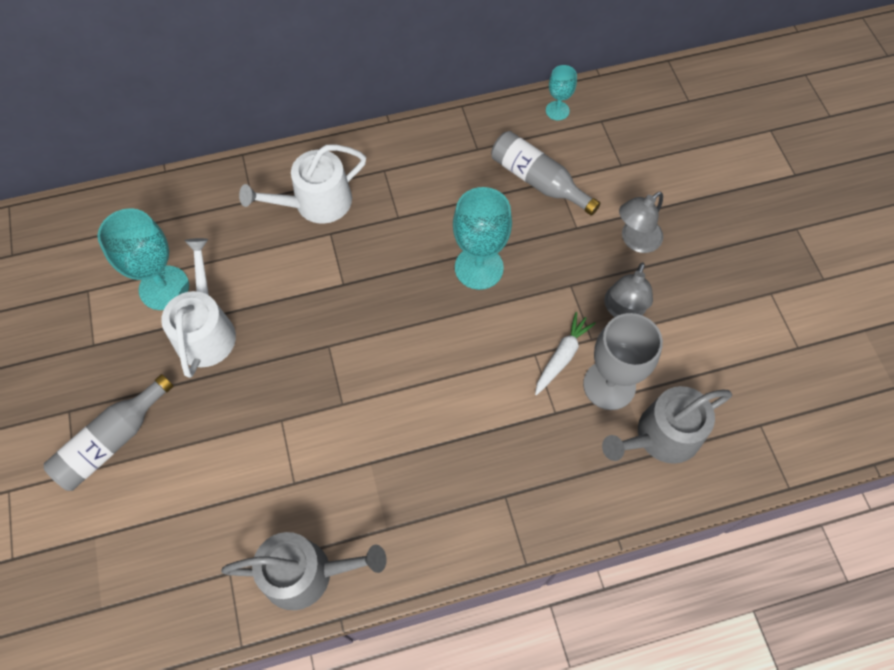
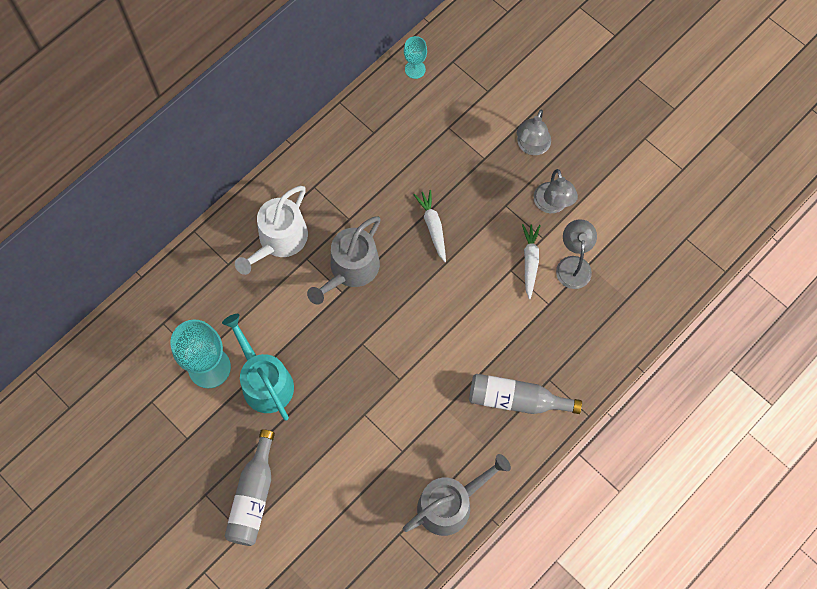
camera: 30 degrees left, 5 degrees up
(206, 330) = (264, 381): white watering can -> turquoise watering can
(479, 268) = (433, 227): turquoise goblet -> white carrot
(538, 180) = (434, 135): grey bottle -> grey bottle (516, 399)
(609, 385) = (573, 264): grey goblet -> grey lamp
(661, 436) = (627, 281): grey watering can -> grey watering can (350, 269)

